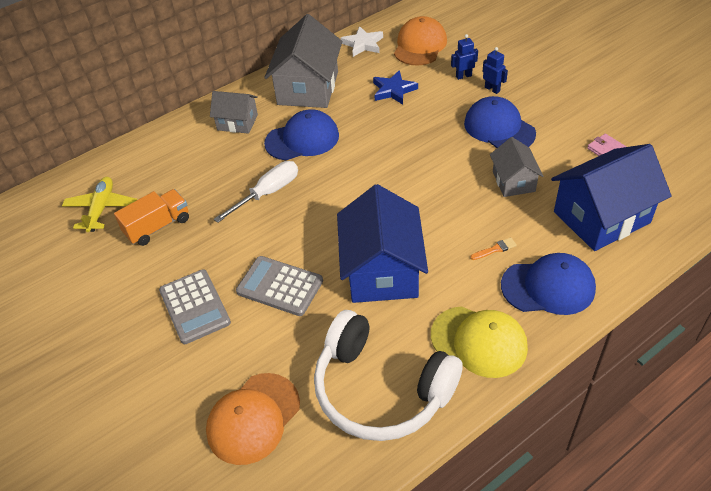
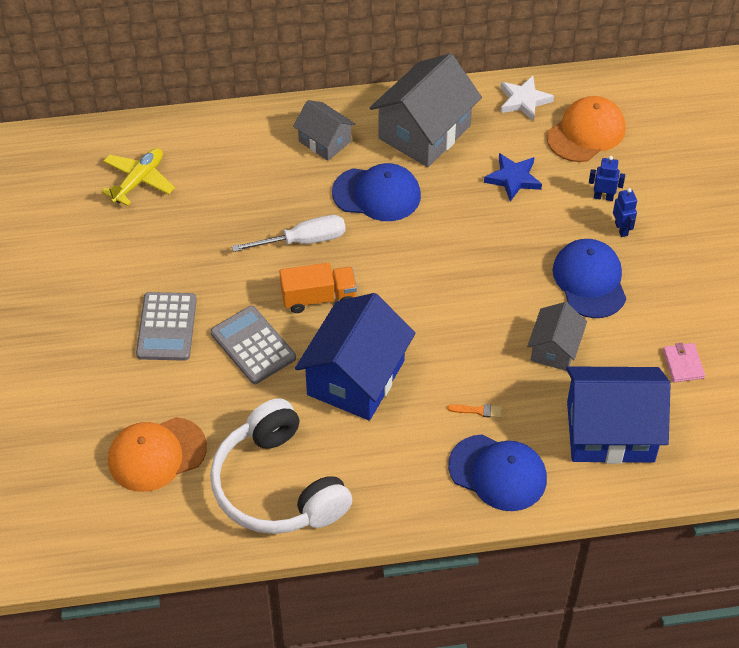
camera: 25 degrees right, 5 degrees up
(158, 226) = (179, 227): orange truck -> orange truck (318, 298)
(479, 341) = (393, 489): yellow cap -> none

